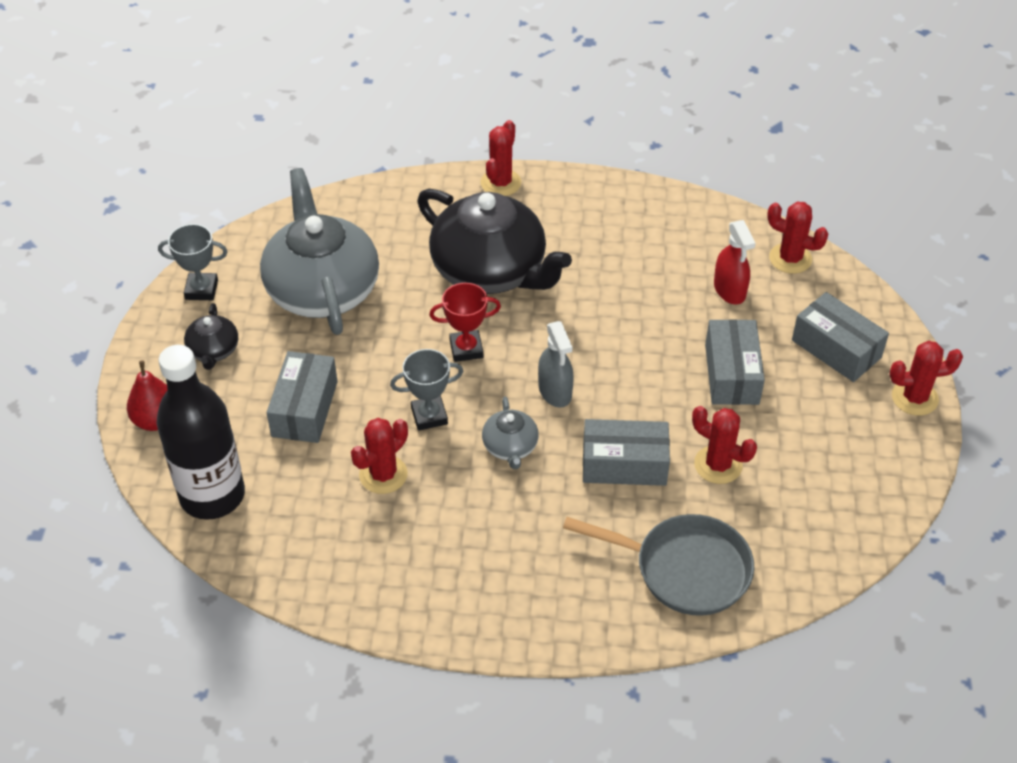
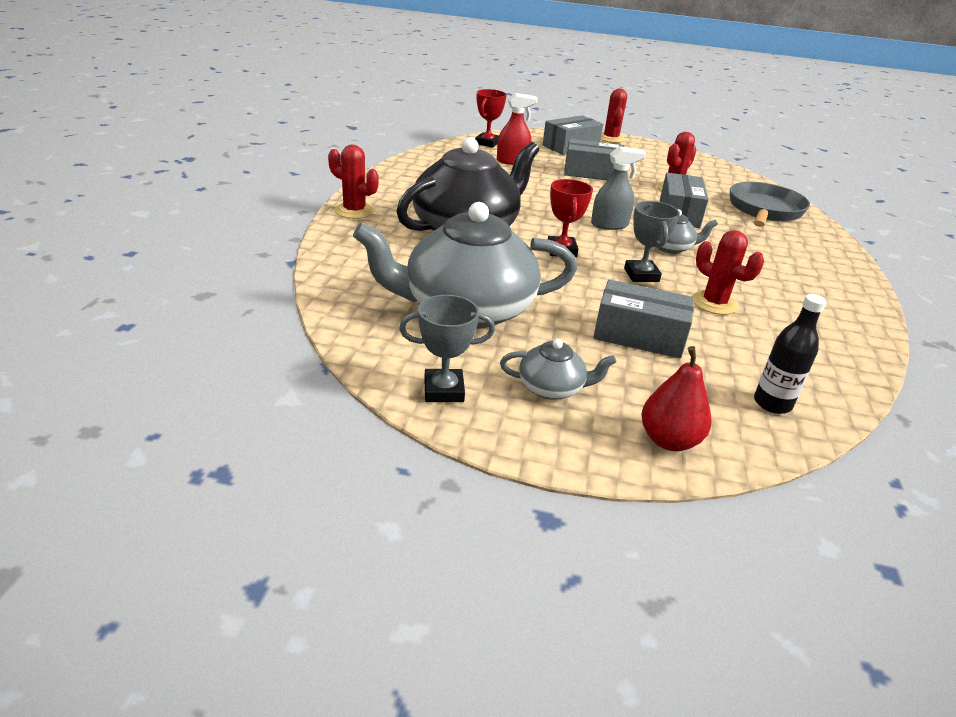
camera: 85 degrees left, 15 degrees down
(201, 290) = (443, 390): grey trophy -> grey trophy turned 75 degrees clockwise
(212, 495) = (772, 403): black bottle -> black bottle, size x0.50
(213, 350) = (552, 388): black teapot -> grey teapot
(790, 258) = (487, 143): red cactus -> red trophy

